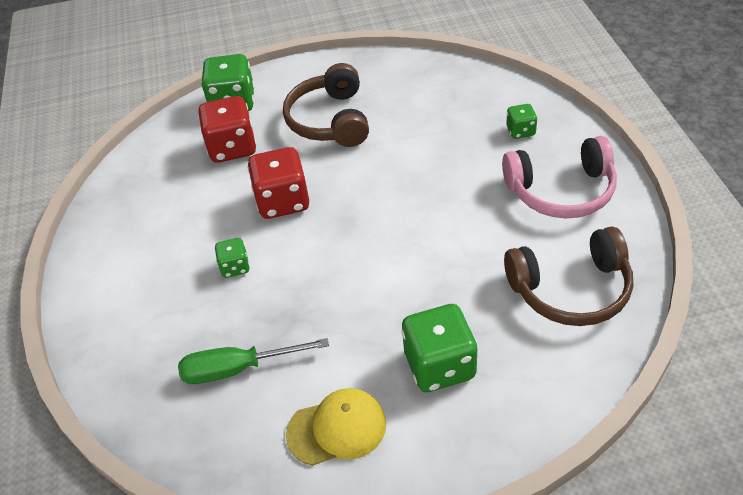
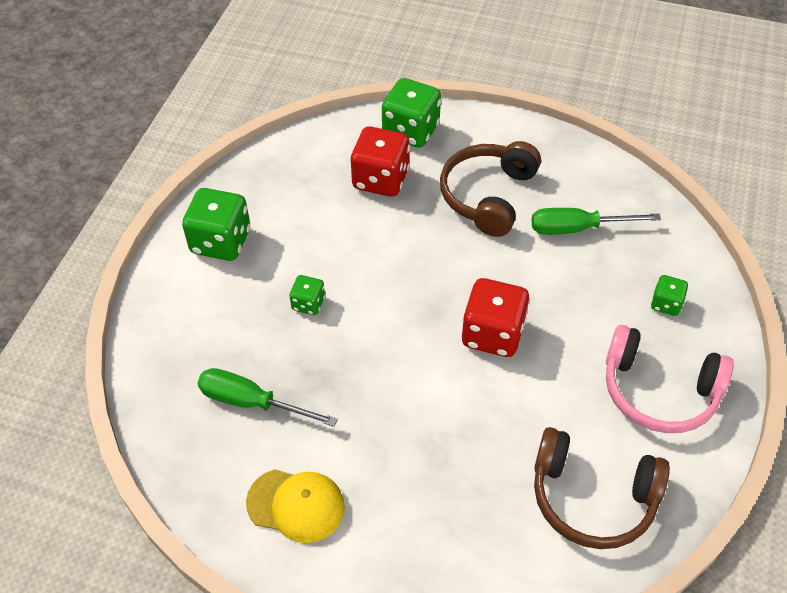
camera: 25 degrees right, 5 degrees up
(283, 201) = (390, 260): red dice -> red dice (492, 334)
(417, 111) = (577, 228): none -> green screwdriver
(439, 365) = (420, 500): green dice -> green dice (221, 242)

